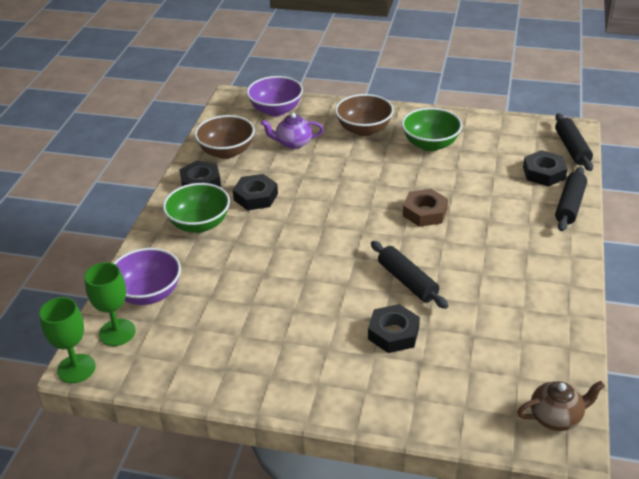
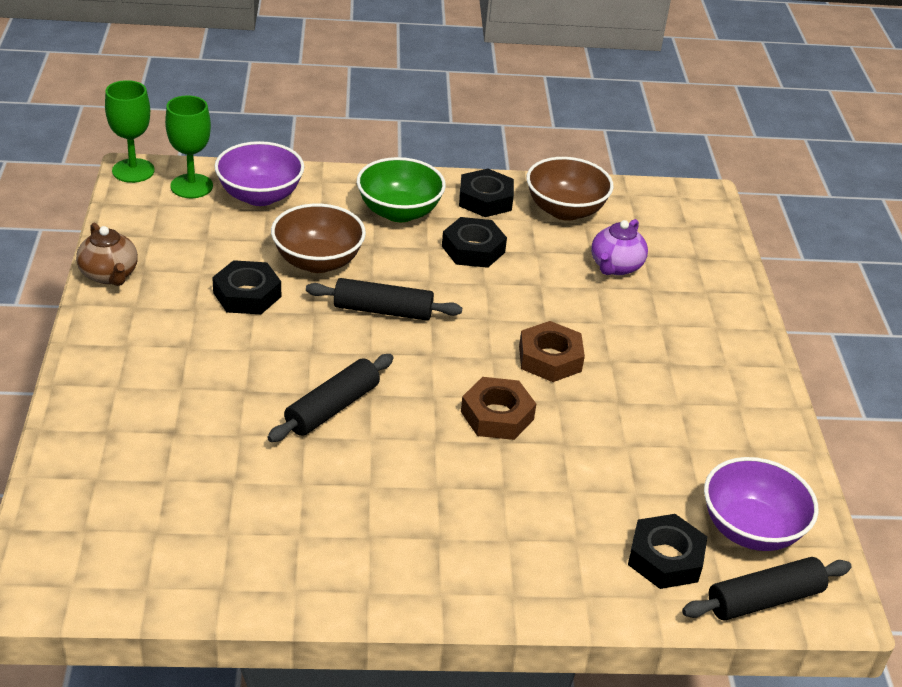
camera: 70 degrees right, 0 degrees up
(276, 110) = (692, 240): purple bowl -> purple bowl (750, 529)
(293, 143) = (615, 266): purple teapot -> purple teapot turned 135 degrees counterclockwise
(364, 129) = (688, 333): brown bowl -> brown bowl (318, 261)
(376, 183) = (550, 358): none -> brown nut
(393, 333) = (224, 402): black nut -> black nut (247, 294)
(430, 144) = (684, 410): green bowl -> none
(556, 417) = (82, 573): brown teapot -> brown teapot (109, 275)
(569, 205) = (582, 594): black rolling pin -> black rolling pin (383, 310)

